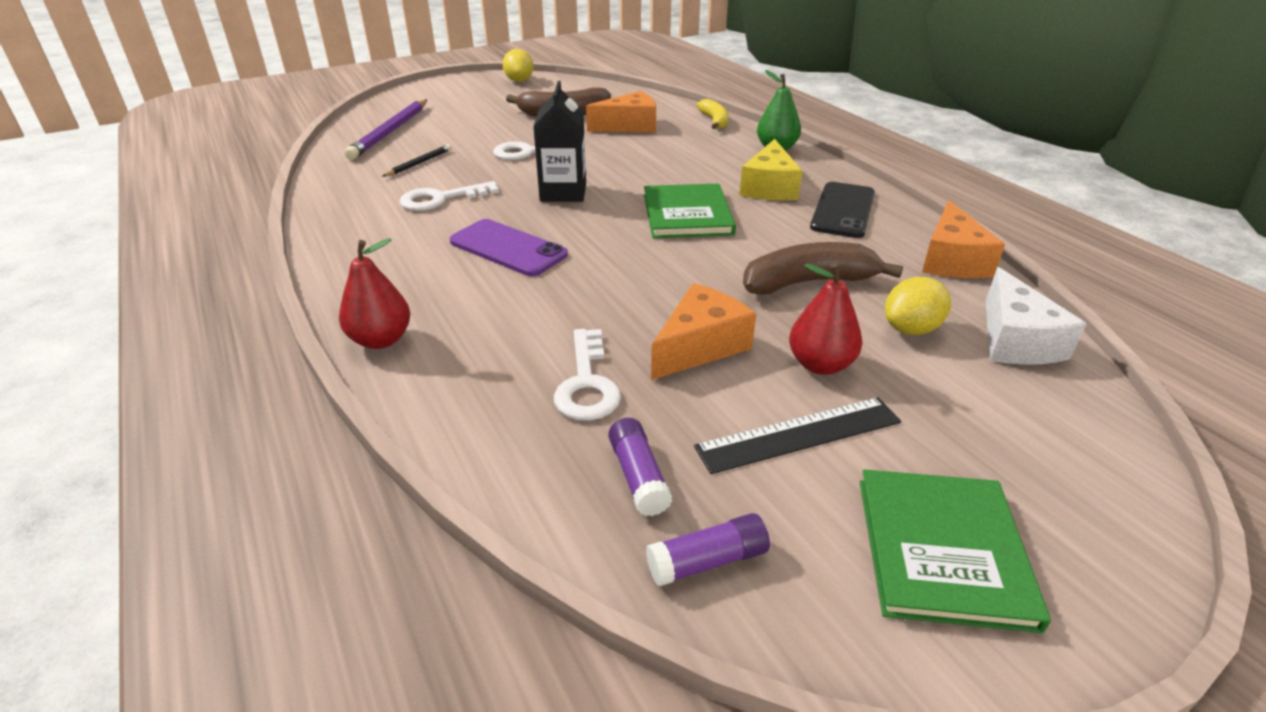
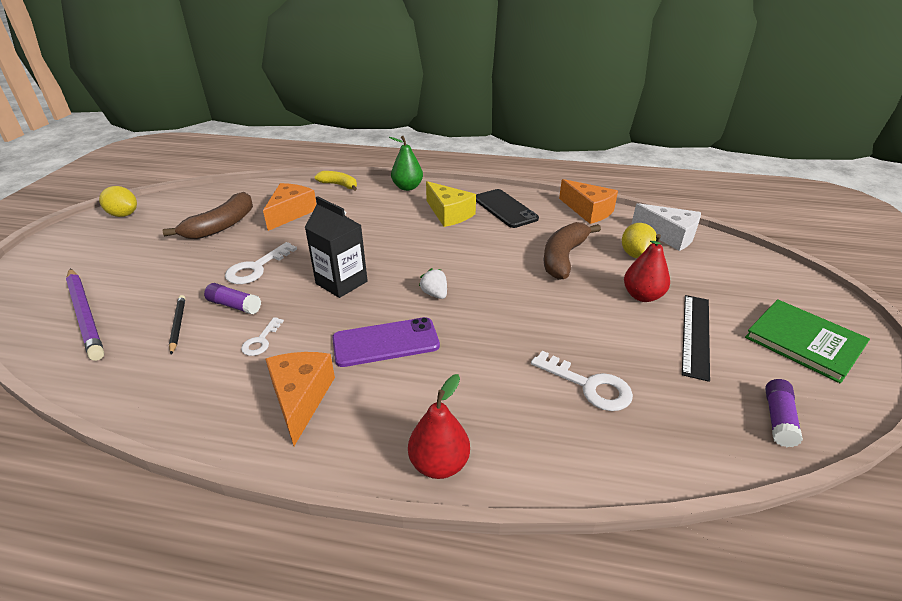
camera: 50 degrees left, 0 degrees up
(440, 199) = (261, 341): white key -> white key, size x0.60
(614, 239) = (435, 294): none -> white strawberry
(638, 477) = (694, 409): purple glue stick -> purple glue stick (234, 306)
(687, 214) = (441, 254): green book -> none
(700, 346) = (589, 324): orange cheese -> orange cheese (301, 398)

